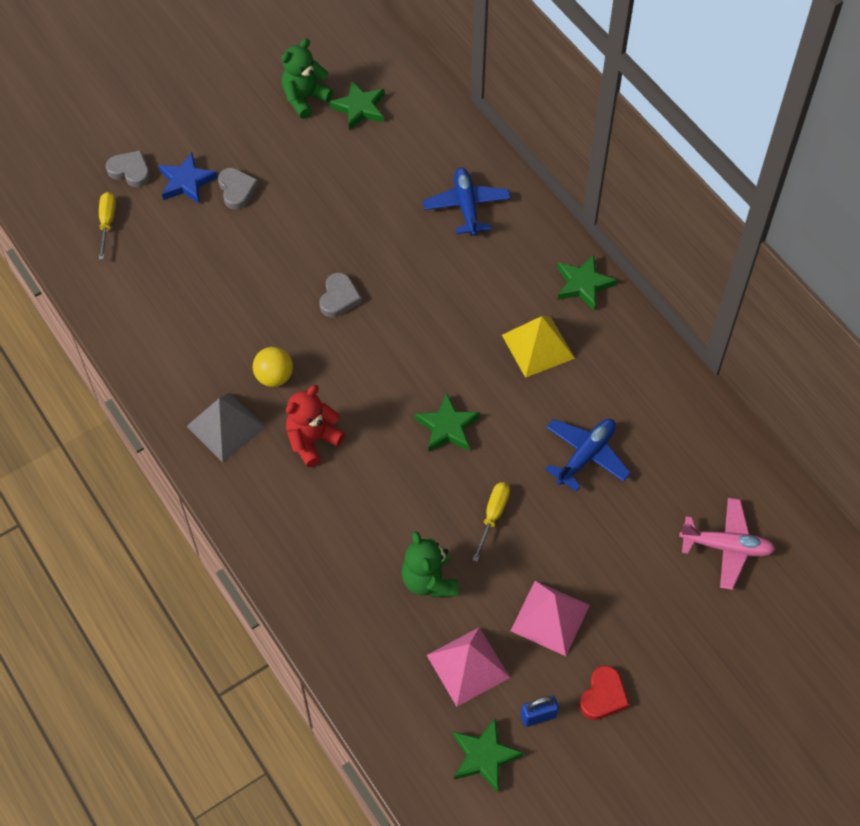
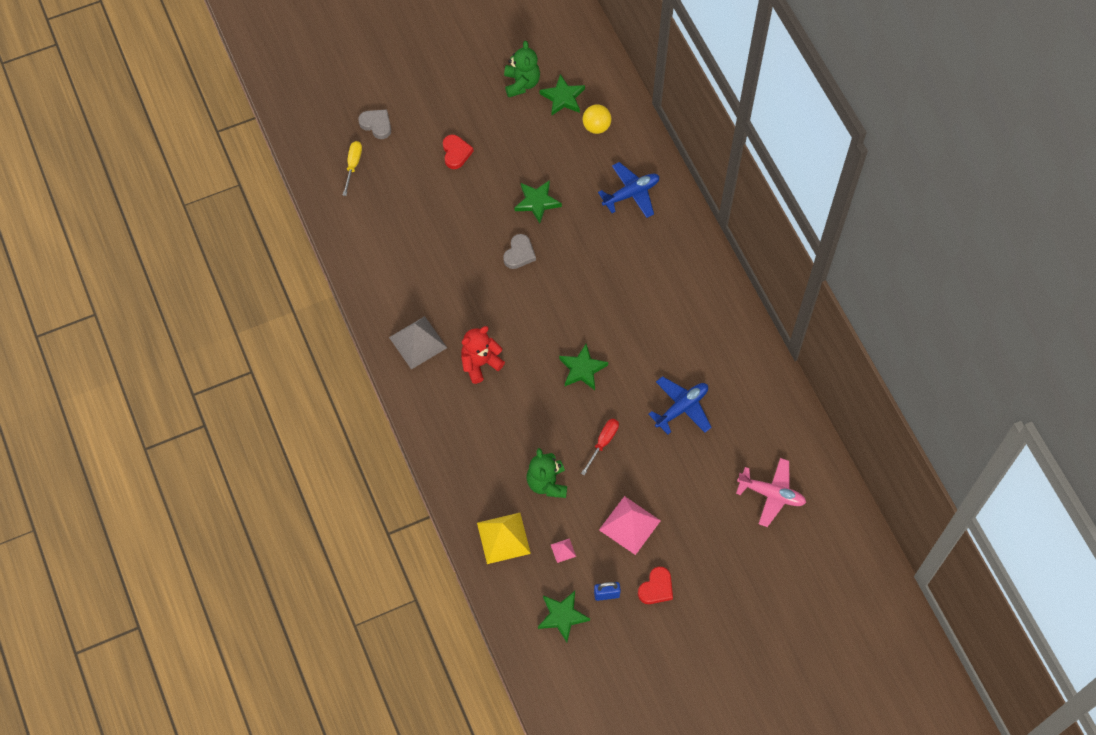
camera: 10 degrees right, 5 degrees up
(186, 181) = (418, 140): blue star -> none
(237, 190) = (456, 153): grey heart -> red heart
(274, 377) = (460, 309): yellow ball -> yellow ball (596, 127)
(305, 99) = (521, 83): green teddy bear -> green teddy bear turned 120 degrees clockwise
(466, 206) = (631, 194): blue plane -> blue plane turned 60 degrees clockwise
(468, 666) = (563, 550): pink pyramid -> pink pyramid, size x0.45
(493, 516) = (603, 443): yellow screwdriver -> red screwdriver
(538, 346) = (663, 316): yellow pyramid -> yellow pyramid (503, 538)
(583, 284) = (708, 272): green star -> green star (537, 202)

